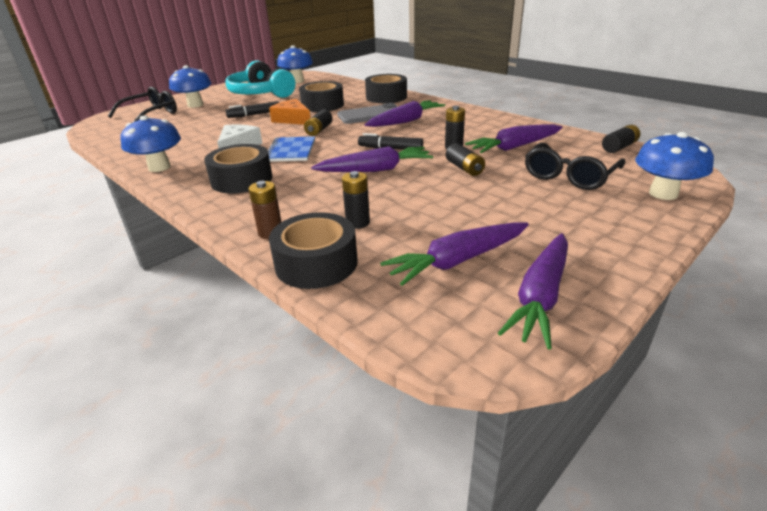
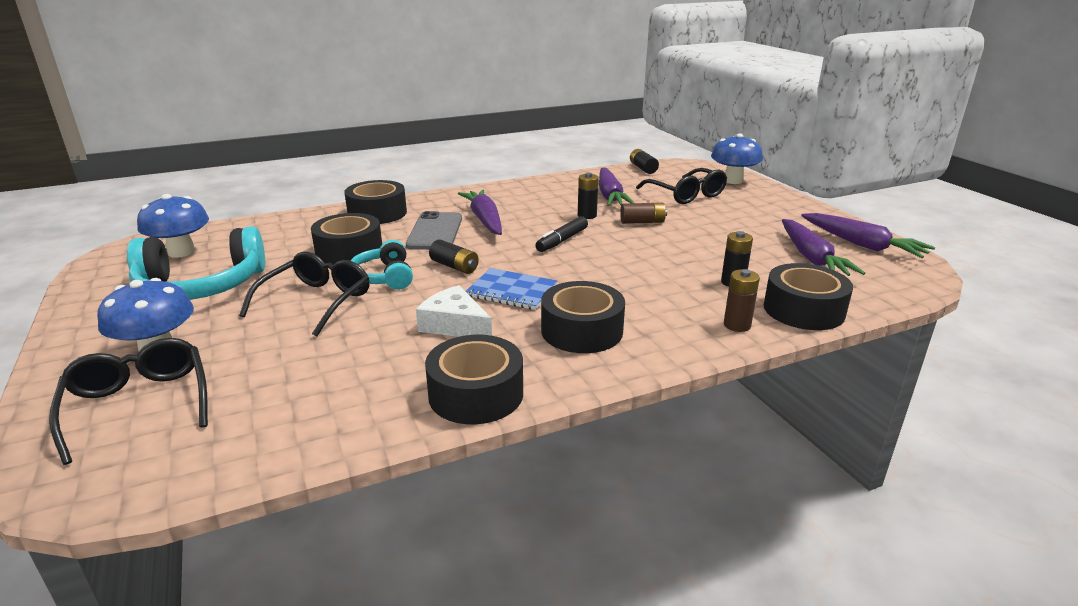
camera: 70 degrees left, 5 degrees down
(159, 167) = (476, 394): blue mushroom -> black tape
(254, 115) = (316, 301): black marker -> black glasses
(292, 119) = (384, 277): orange cheese -> turquoise headphones
(375, 170) = (614, 256): purple carrot -> none
(464, 168) = (642, 222): black battery -> brown battery

